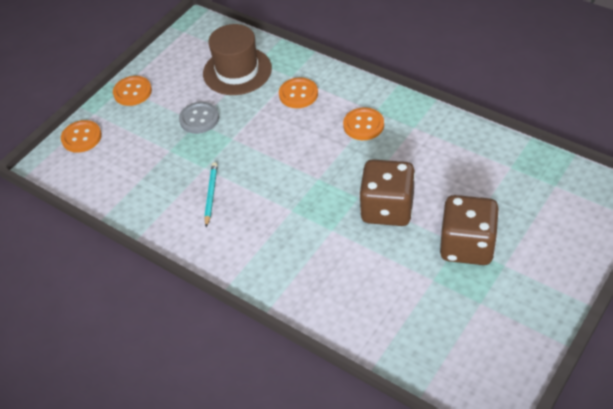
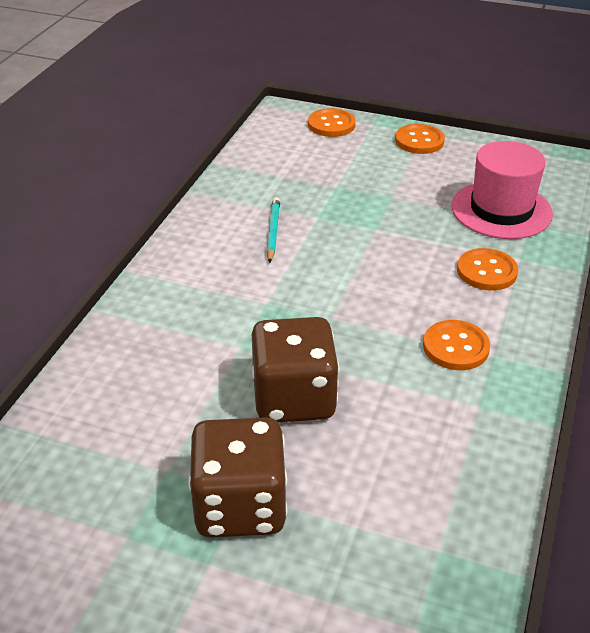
camera: 70 degrees right, 10 degrees down
(199, 119) = (397, 197): grey button -> none
(211, 194) = (273, 231): turquoise pencil -> turquoise pencil turned 75 degrees counterclockwise
(237, 71) = (501, 210): brown hat -> pink hat

